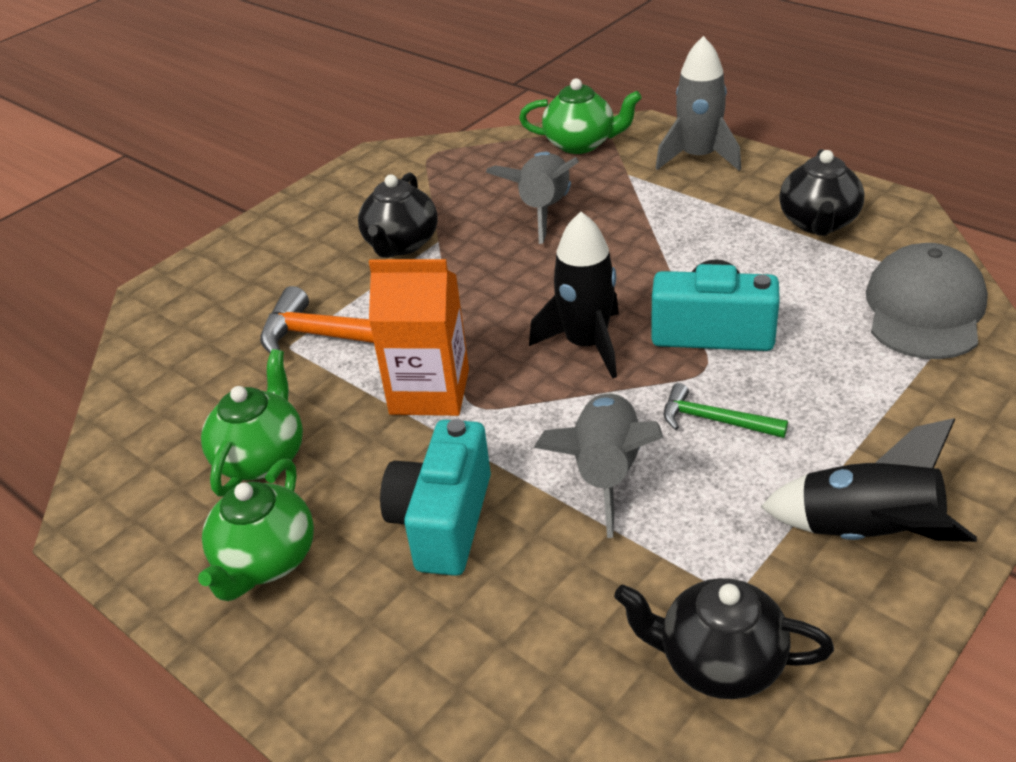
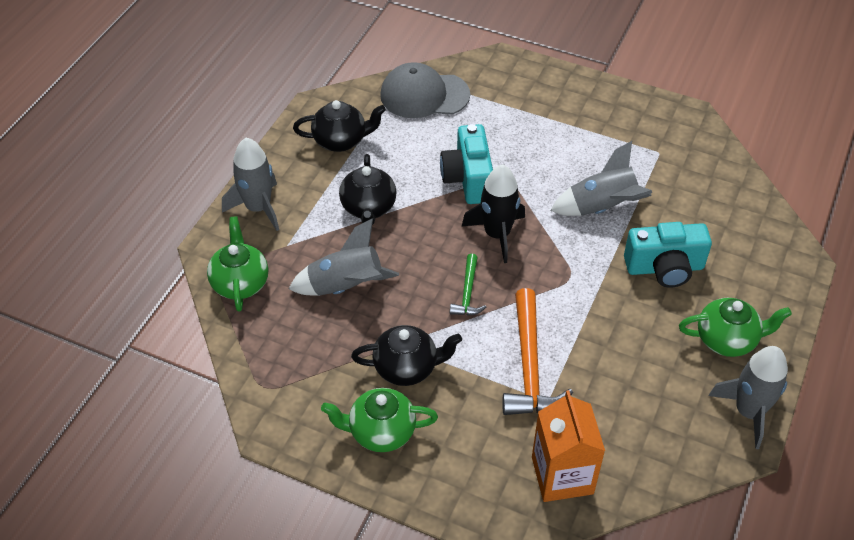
camera: 110 degrees left, 10 degrees up
(133, 545) = (749, 412): none -> grey rocket
(261, 457) = (655, 373): green teapot -> green teapot (380, 432)
(429, 391) = (566, 302): orange carton -> orange carton (562, 475)
(715, 420) = (545, 170): green hammer -> green hammer (467, 293)
(719, 662) = (698, 153): black teapot -> black teapot (368, 208)
(866, 533) = (603, 112): black rocket -> none

